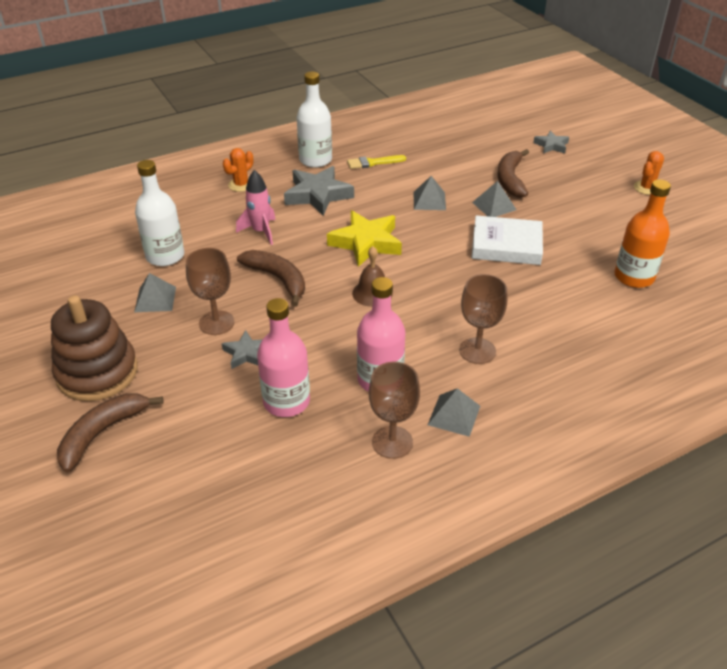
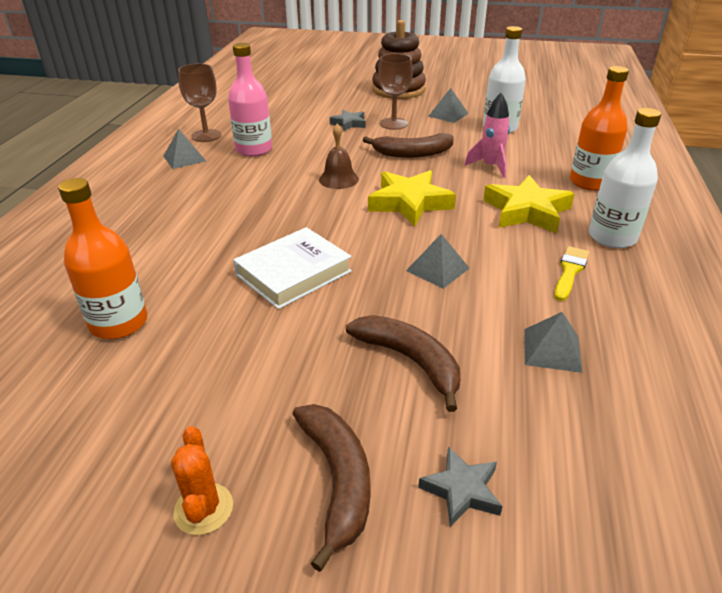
camera: 130 degrees right, 5 degrees down
(102, 433) = (348, 83): brown banana -> brown banana (337, 480)
(241, 185) = (590, 182): orange cactus -> orange bottle
(286, 401) = (289, 122): pink bottle -> none
(318, 195) = (526, 211): grey star -> yellow star
(477, 351) = (210, 190): brown goblet -> none
(494, 206) = (370, 308): grey pyramid -> grey pyramid (552, 350)

